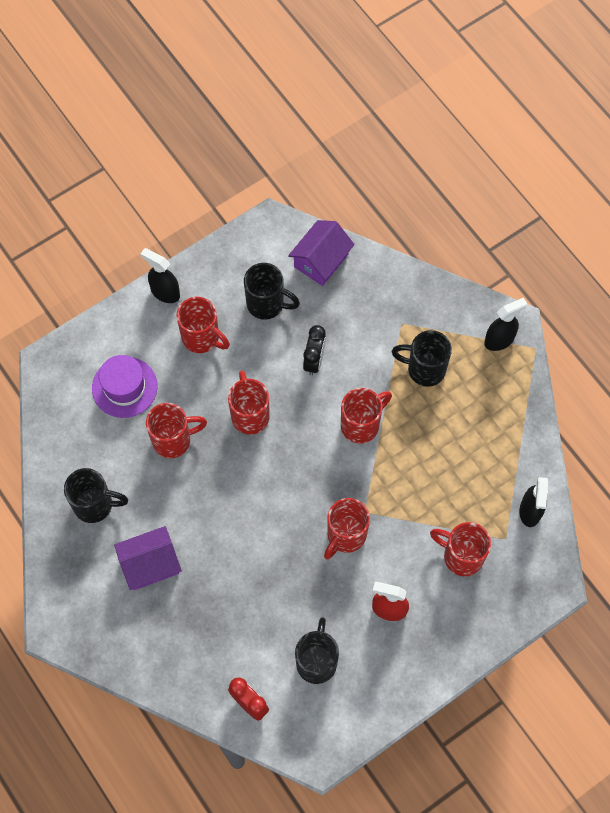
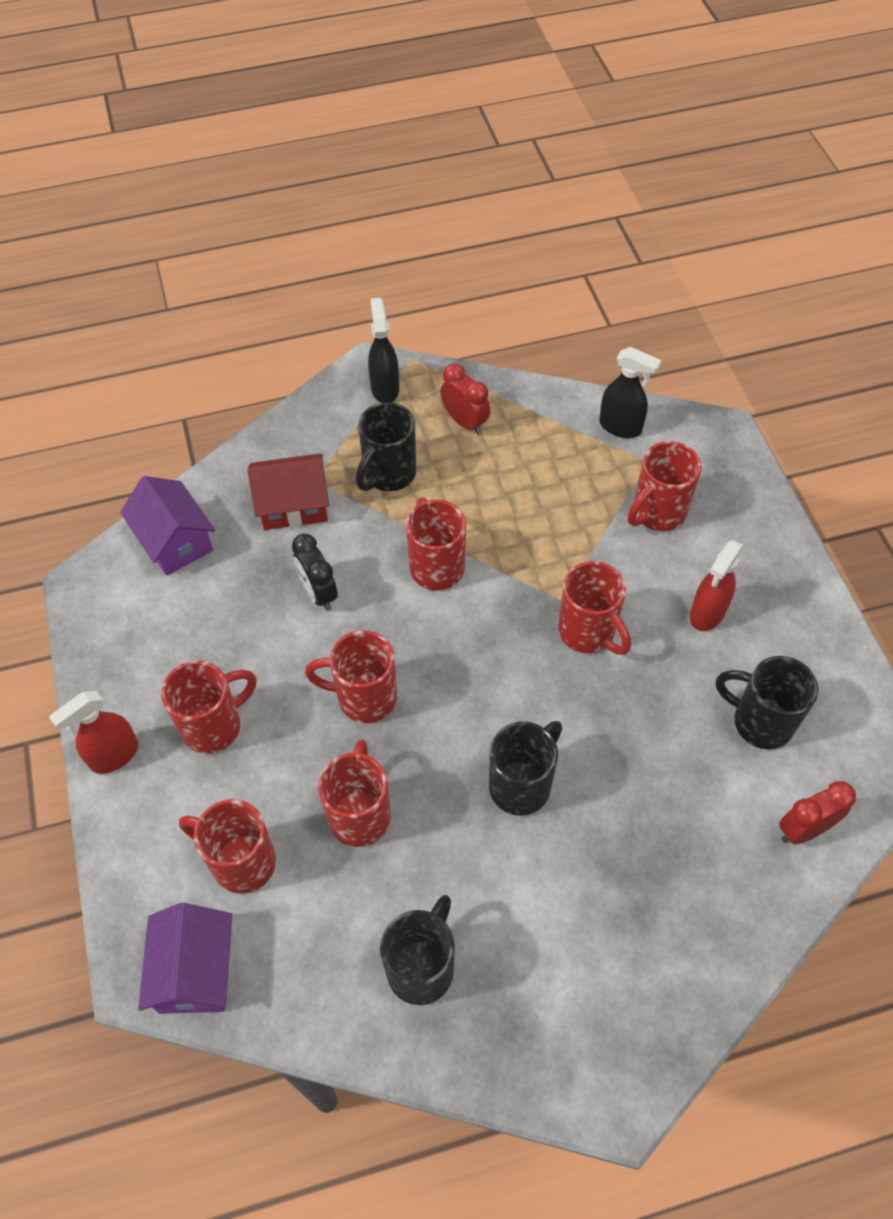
camera: 70 degrees left, 10 degrees down
(124, 387) = (241, 862): purple hat -> red mug
(150, 564) = (549, 909): purple house -> purple house (195, 971)
(165, 292) = (114, 755): black spray bottle -> red spray bottle
(267, 304) = (205, 625): black mug -> black mug (521, 785)
(314, 361) = (318, 593): black clock -> black clock turned 150 degrees counterclockwise
(376, 319) = (293, 505): none -> red house
(491, 403) = (465, 422): none -> red clock

